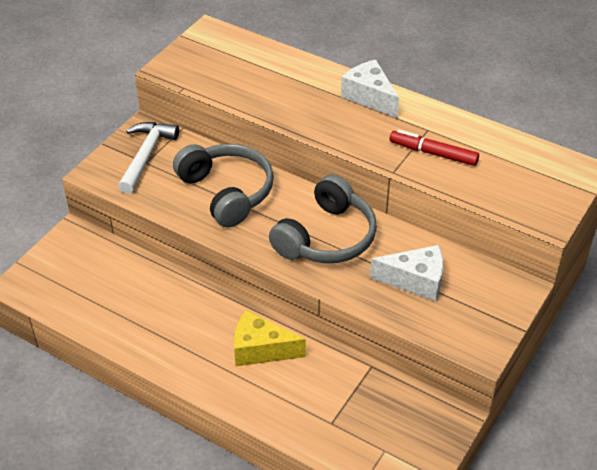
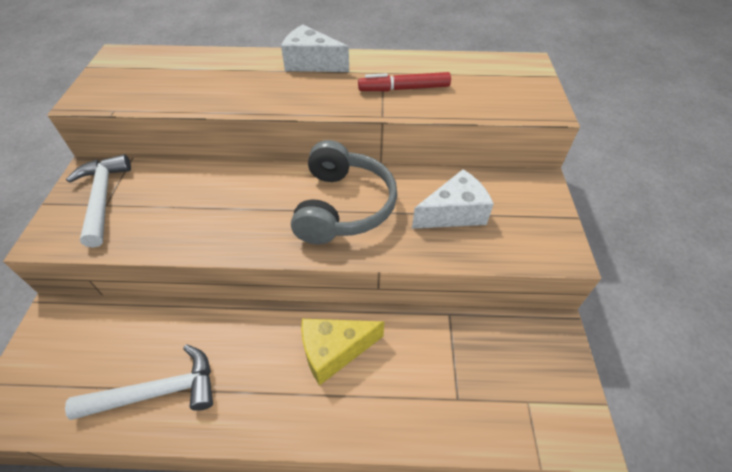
camera: 30 degrees left, 5 degrees up
(122, 318) = (157, 392): none -> white hammer
(227, 192) = (214, 201): grey headphones -> none

